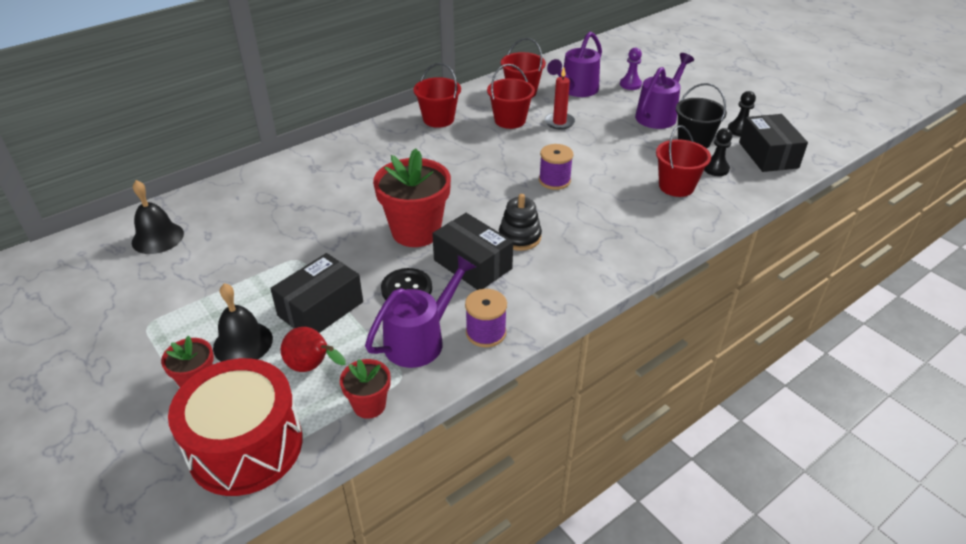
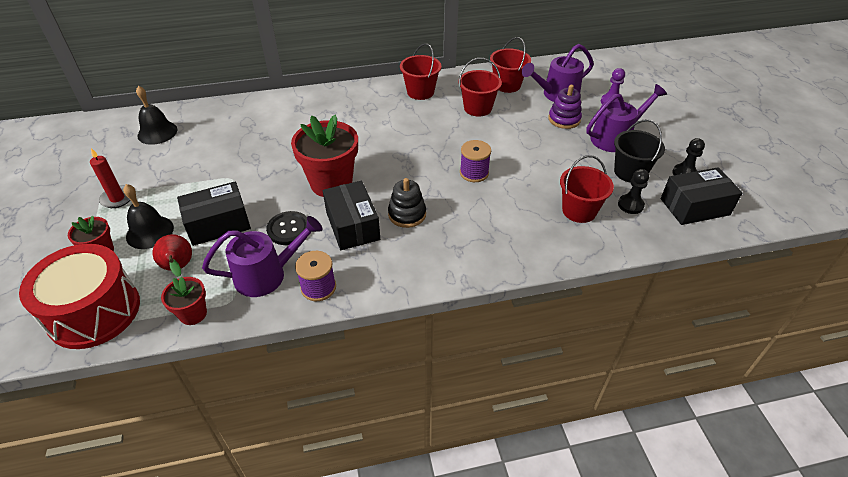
camera: 25 degrees right, 5 degrees up
(559, 122) = (518, 121): red candle -> red candle (117, 198)
(600, 110) = (564, 119): none -> purple stacking toy
(768, 155) = (694, 207): black box -> black box turned 60 degrees clockwise

